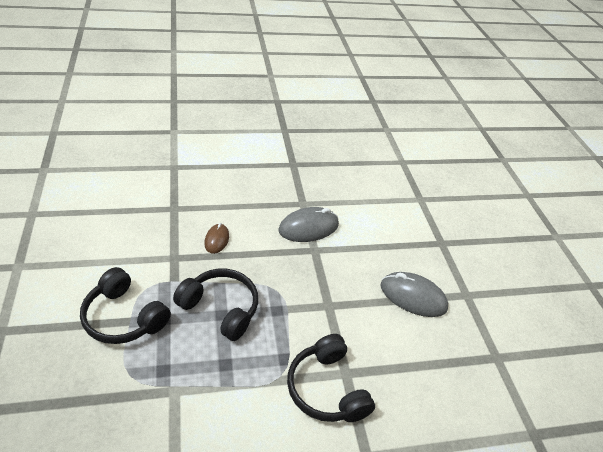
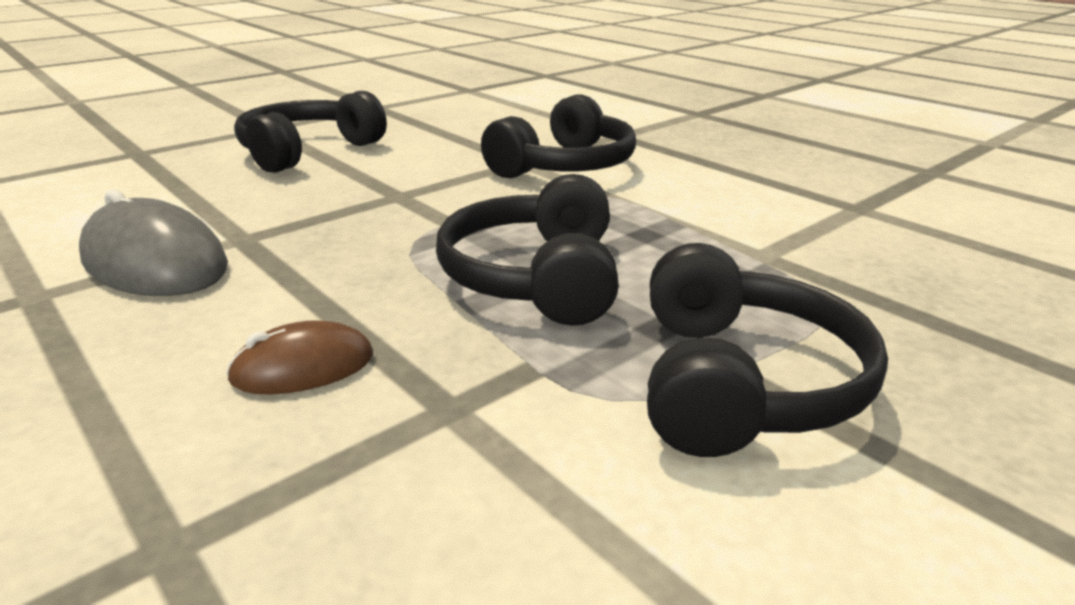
camera: 115 degrees left, 15 degrees down
(413, 297) = (308, 151): grey mouse -> black headphones

